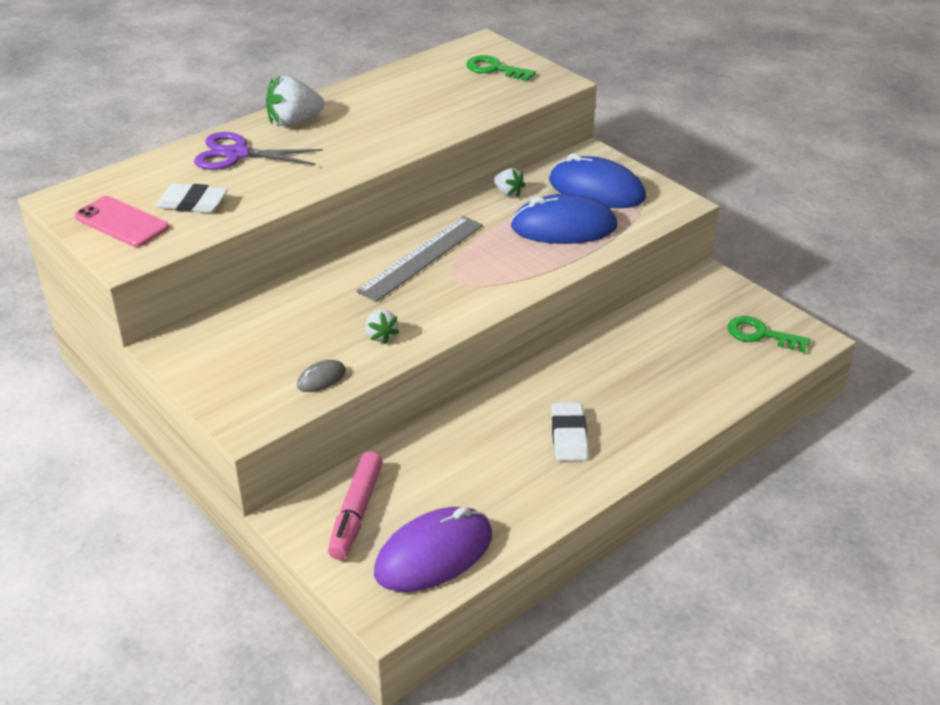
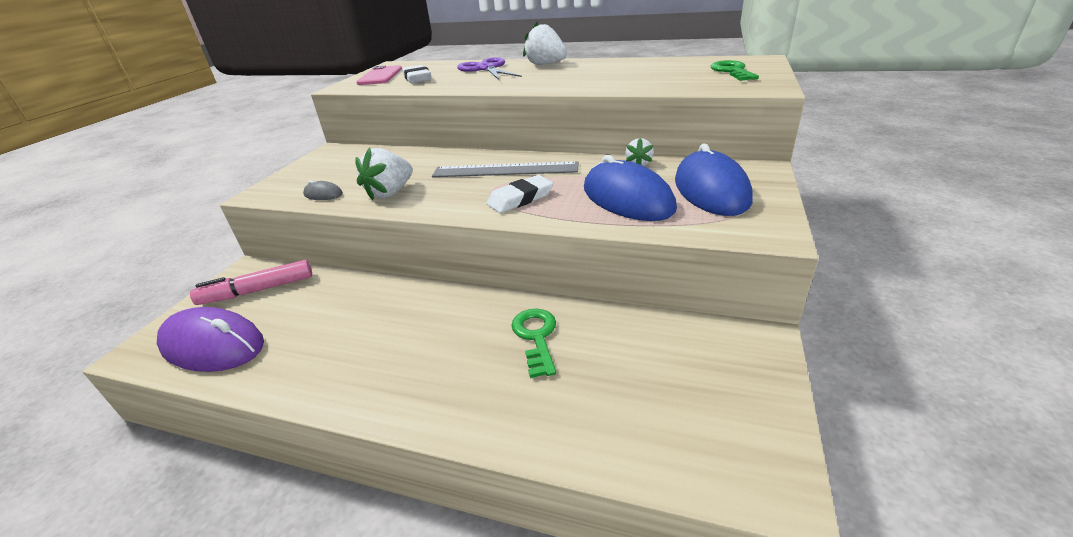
camera: 60 degrees right, 5 degrees down
(381, 336) = (390, 193): white strawberry -> white strawberry, size x1.72
(568, 435) = (406, 352): white eraser -> white eraser (520, 199)
(761, 335) = (714, 426): green key -> green key (536, 337)

